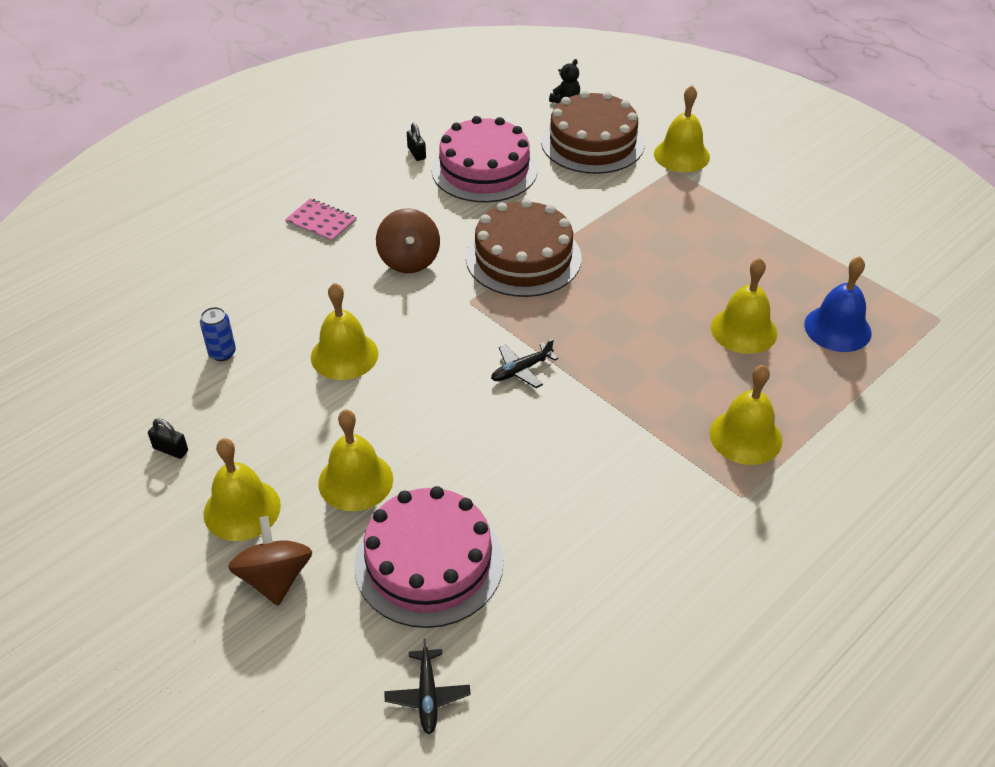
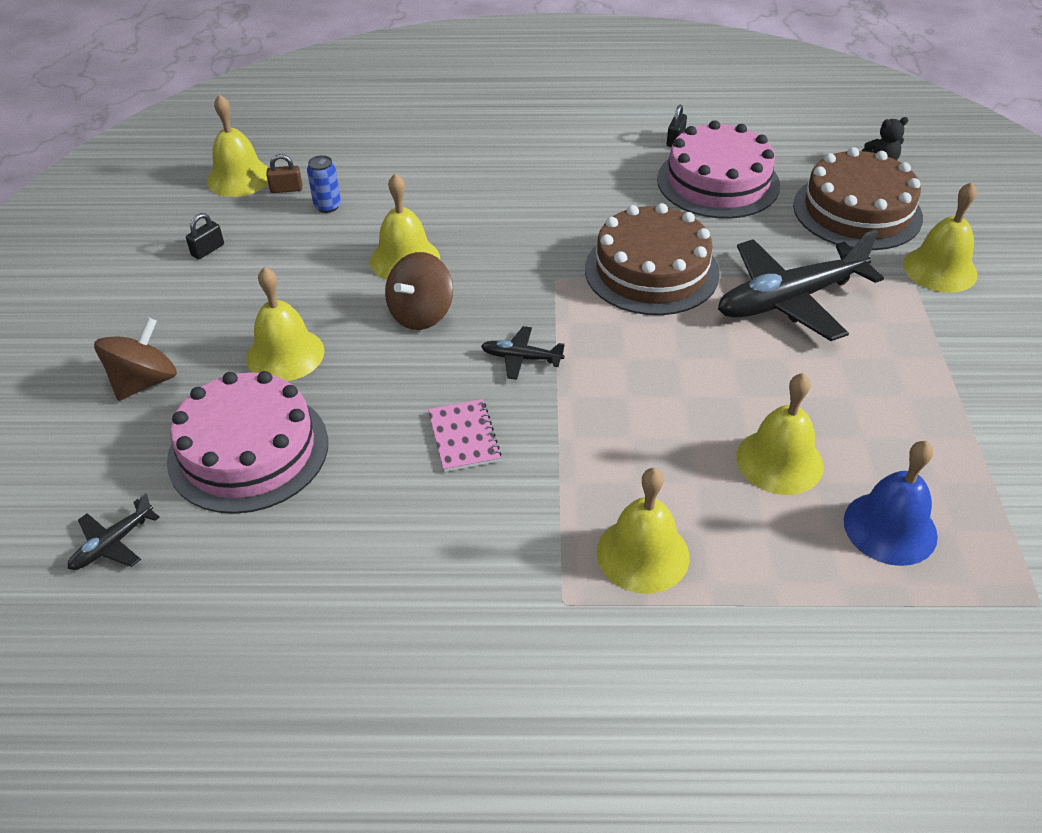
camera: 45 degrees right, 0 degrees up
(165, 361) = (286, 189): none -> brown padlock
(171, 449) = (208, 250): black padlock -> black padlock turned 60 degrees clockwise
(242, 509) = (191, 320): yellow bell -> yellow bell (239, 178)
(321, 222) = (525, 153): pink notebook -> pink notebook (463, 437)
(409, 260) = (552, 218): brown spinning top -> brown spinning top (421, 314)
(627, 226) = (790, 300): none -> black plane

